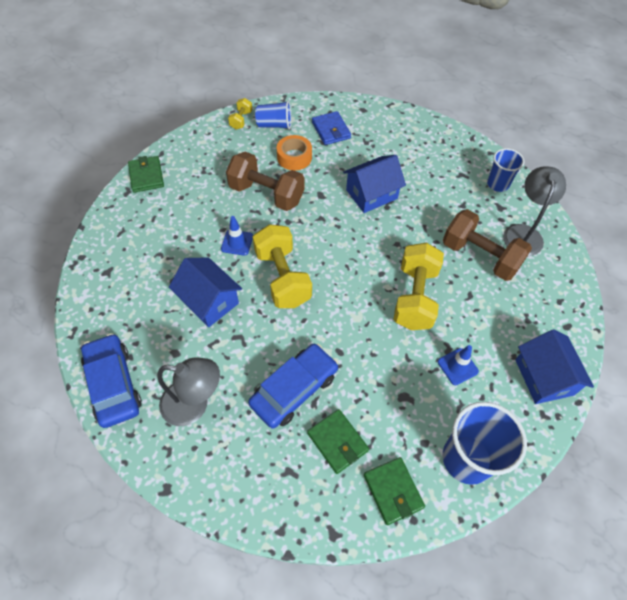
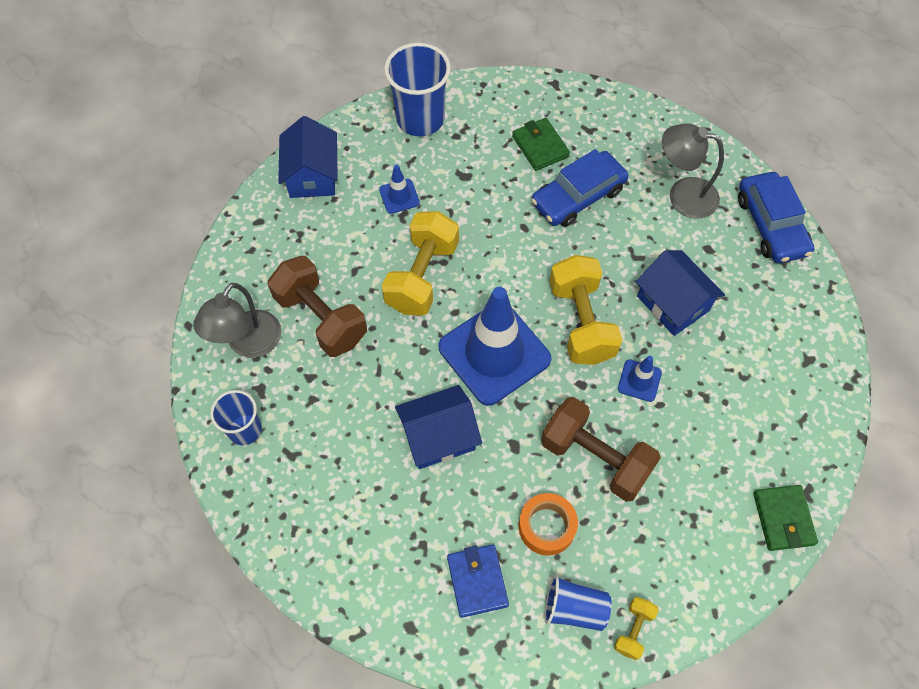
camera: 170 degrees left, 5 degrees up
(345, 248) = (494, 353): none -> blue traffic cone
(393, 491) = (496, 104): green wallet -> none

